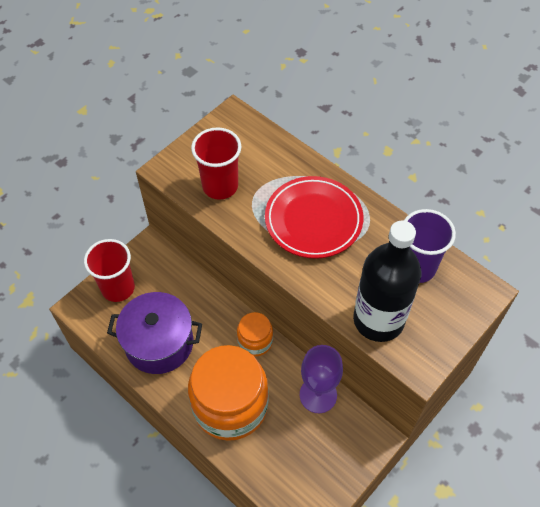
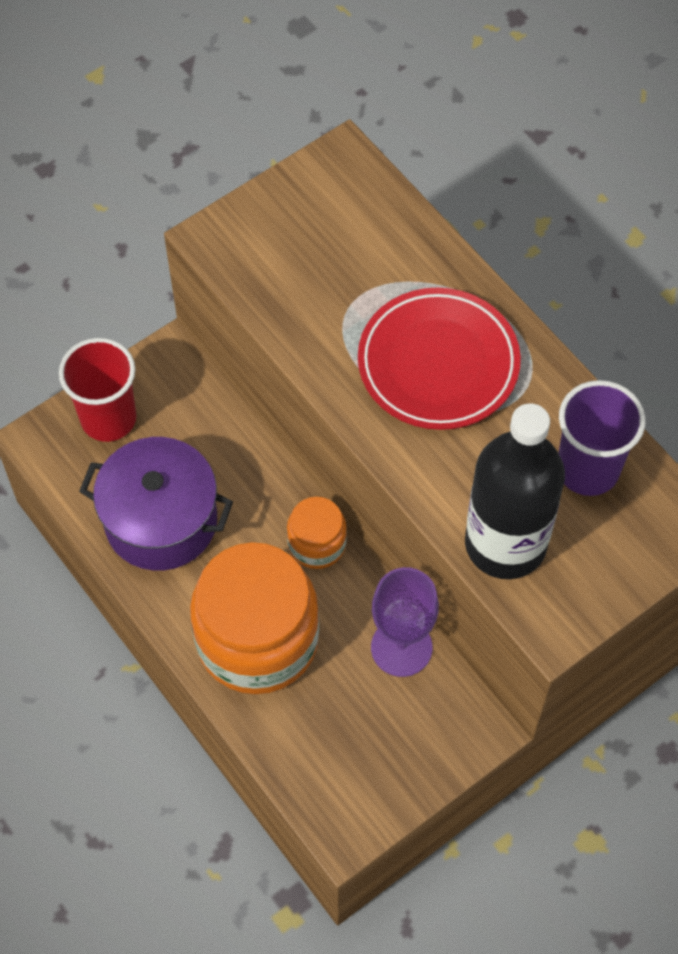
camera: 10 degrees right, 5 degrees up
(220, 186) = (297, 281): red cup -> none

